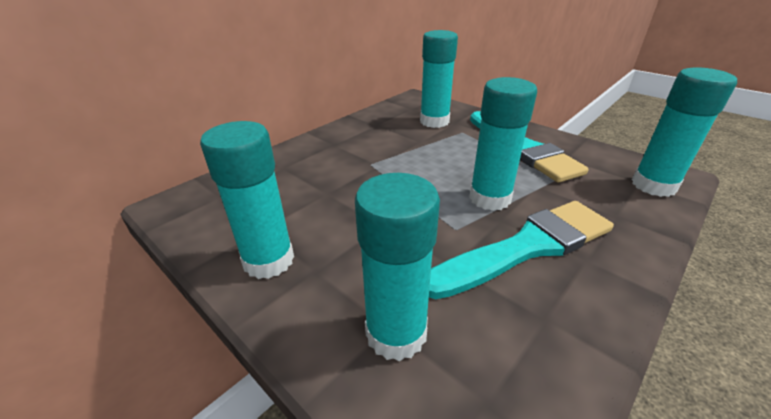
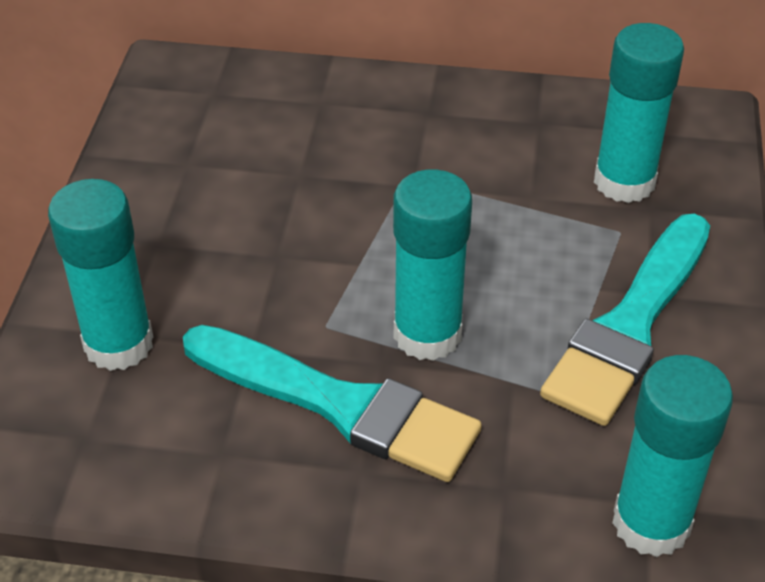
camera: 55 degrees right, 10 degrees up
(268, 260) = (144, 200): turquoise glue stick -> none

